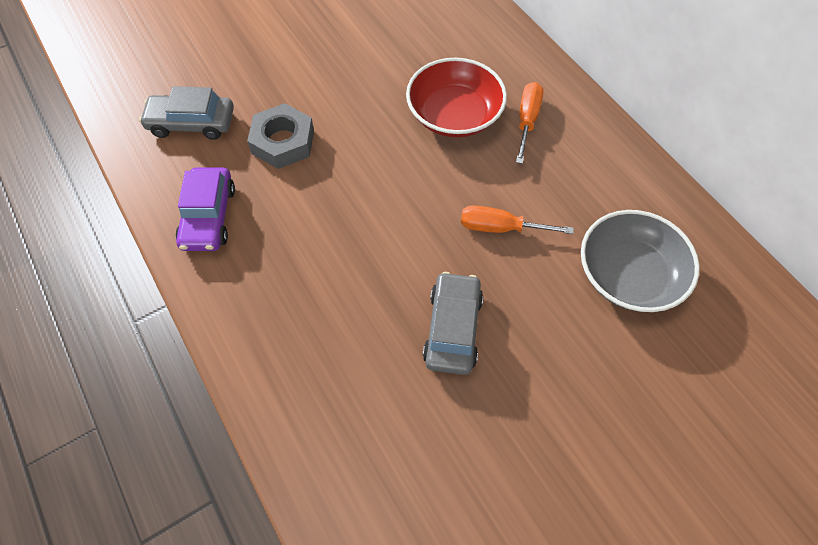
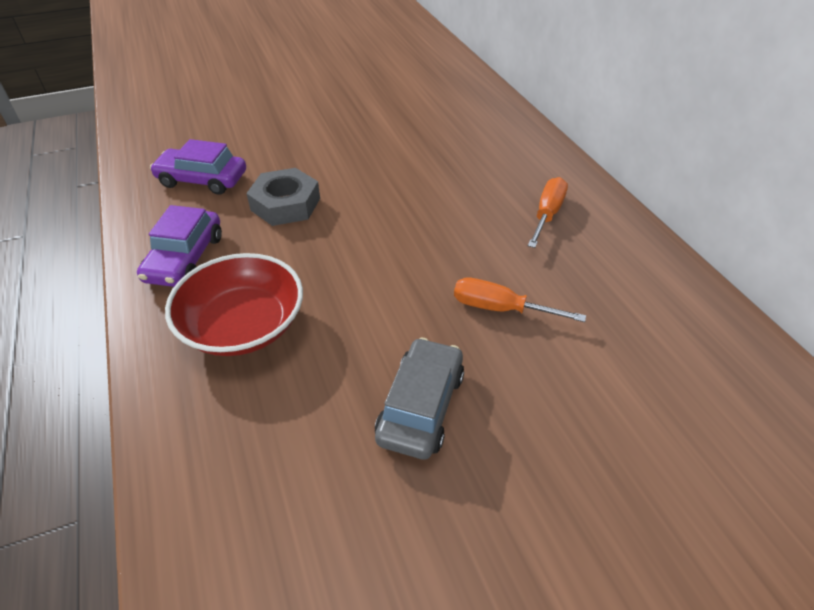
camera: 10 degrees right, 15 degrees down
(191, 123) = (202, 179): grey car -> purple car
(454, 115) = (469, 201): red bowl -> red bowl (243, 325)
(629, 275) = (651, 378): grey bowl -> none

